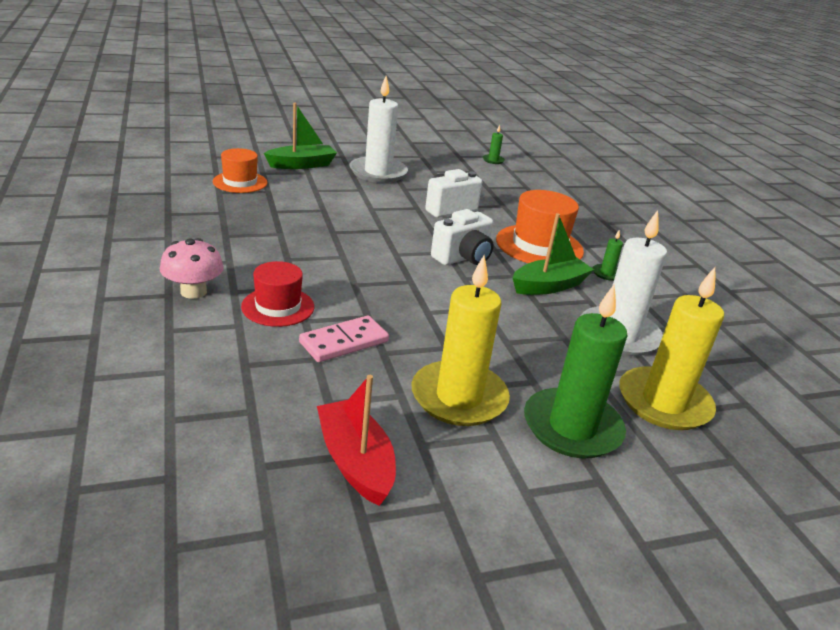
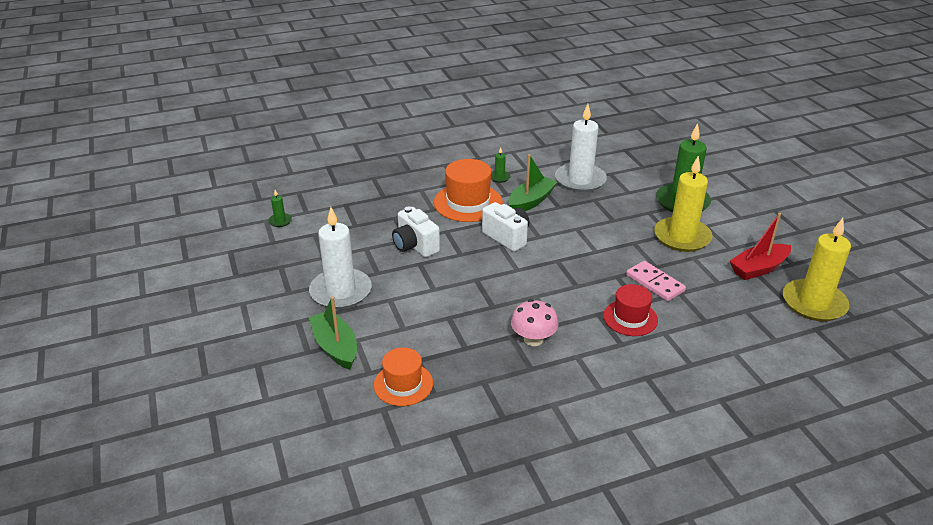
camera: 90 degrees left, 5 degrees up
(193, 292) = (635, 364): pink mushroom -> pink mushroom (533, 339)
(549, 286) = (531, 201): green boat -> green boat turned 75 degrees clockwise
(664, 402) = (641, 173): yellow candle -> yellow candle (813, 303)

